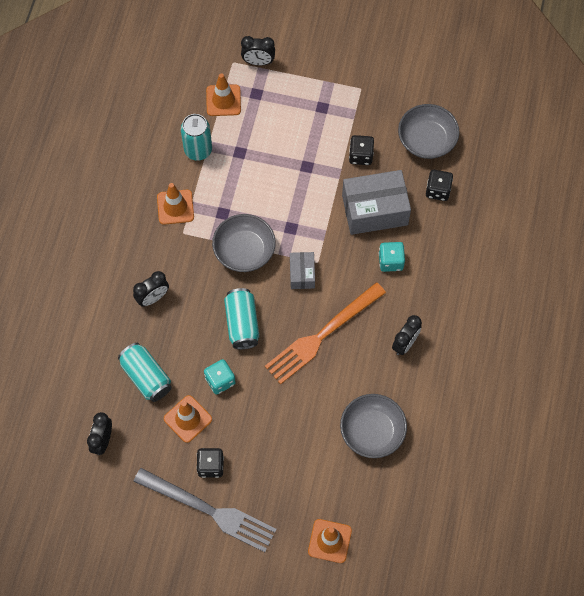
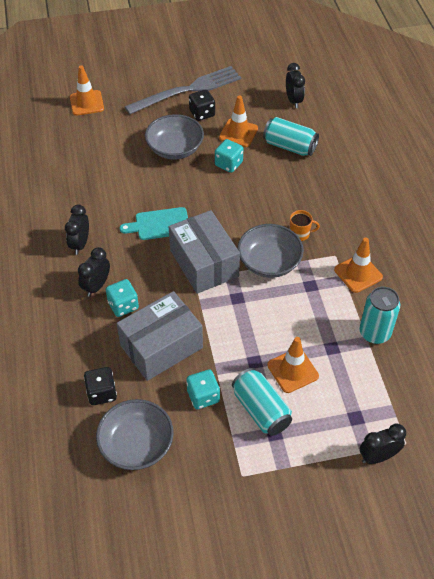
camera: 155 degrees right, 15 degrees down
(153, 298) = (324, 198): black clock -> black clock (96, 286)
(200, 268) = (300, 234): none -> orange mug
(209, 510) = (187, 90): grey fork -> grey fork turned 150 degrees clockwise
(223, 100) = (385, 395): orange traffic cone -> orange traffic cone (292, 370)
(242, 323) = (235, 207): turquoise can -> turquoise can (261, 410)
(302, 274) = (204, 263): grey box -> grey box, size x1.90
(322, 335) = (159, 224): orange fork -> turquoise cutting board
(360, 155) = (203, 396): black dice -> turquoise dice
(372, 431) = (83, 174): grey bowl -> grey bowl (175, 148)

